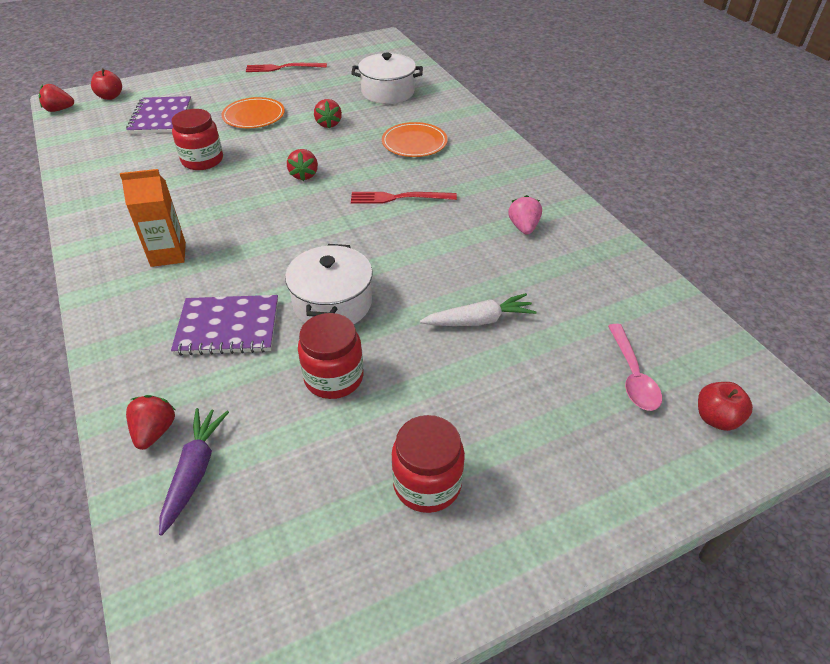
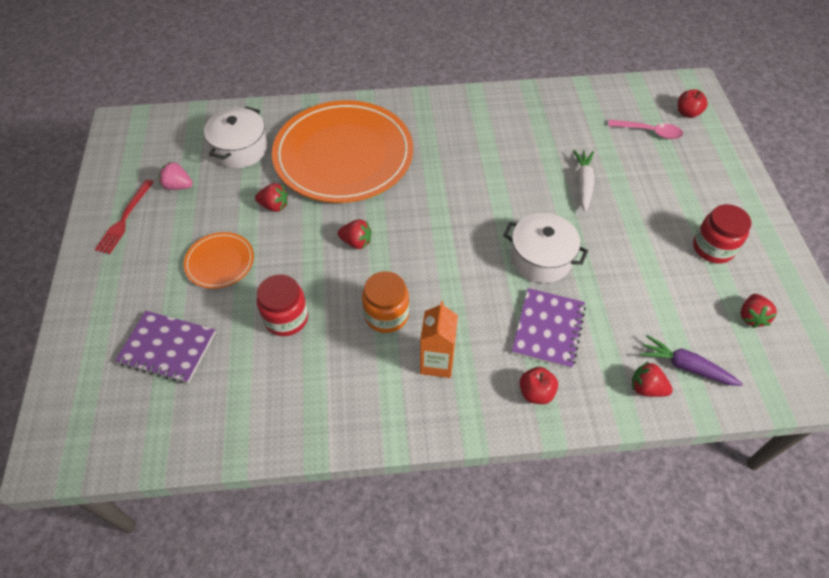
camera: 70 degrees left, 10 degrees up
(59, 110) = (72, 461): red strawberry -> red strawberry (751, 317)
(110, 96) = (75, 399): red apple -> red apple (536, 392)
(219, 212) = (386, 315): none -> orange jar
(334, 377) = (617, 274): red jar -> none
(399, 198) = (423, 187): red fork -> none
(414, 143) = (343, 155): orange plate -> orange plate, size x2.27
(523, 227) = (492, 129): pink strawberry -> pink strawberry (178, 186)

